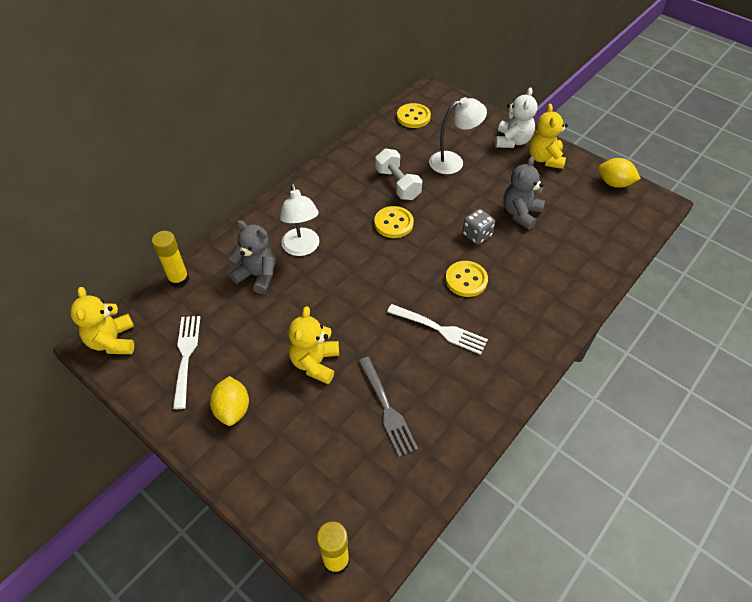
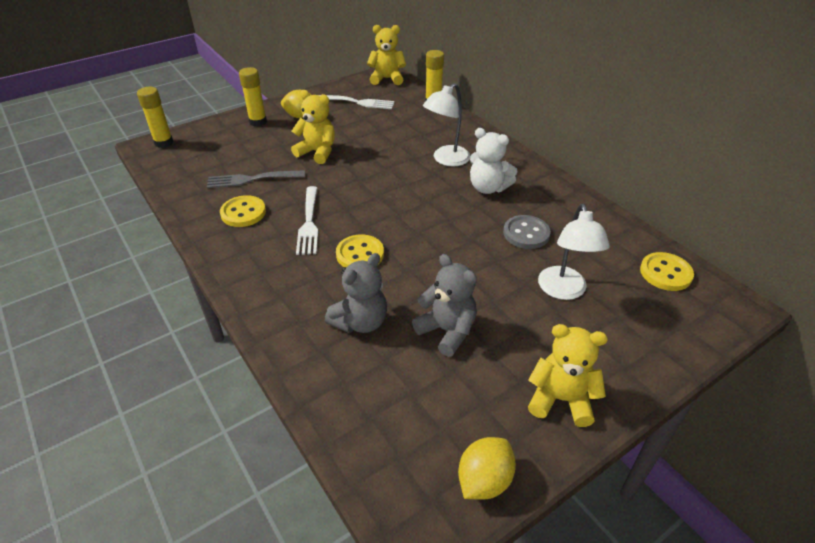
camera: 105 degrees right, 10 degrees down
(256, 458) = (258, 122): none -> yellow glue stick
(257, 275) = (422, 135): grey teddy bear -> grey teddy bear (360, 322)
(302, 248) = (446, 160): white lamp -> white lamp turned 45 degrees counterclockwise
(393, 223) = (462, 219): yellow button -> yellow button (243, 213)
(397, 184) = (526, 233): white dumbbell -> grey button
(440, 330) = (308, 223): white fork -> white fork turned 45 degrees counterclockwise
(477, 235) = (422, 279): grey dice -> none
(512, 141) = (608, 370): white teddy bear -> white teddy bear (488, 188)

